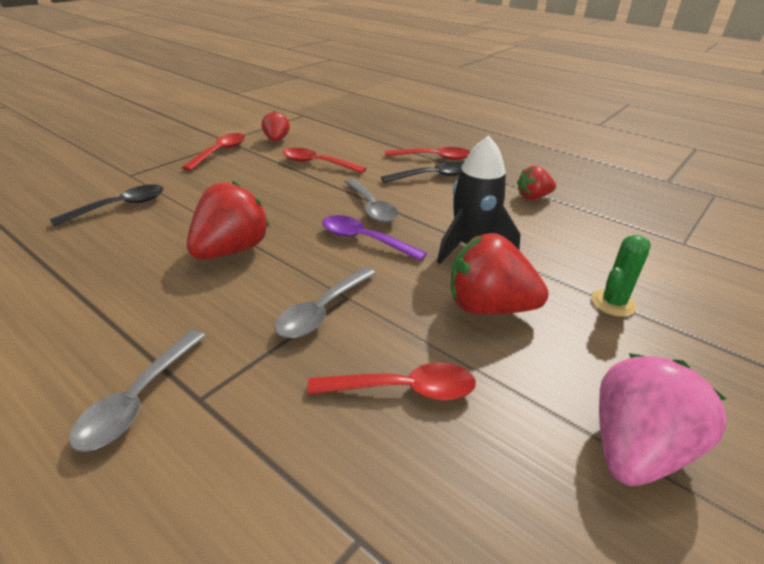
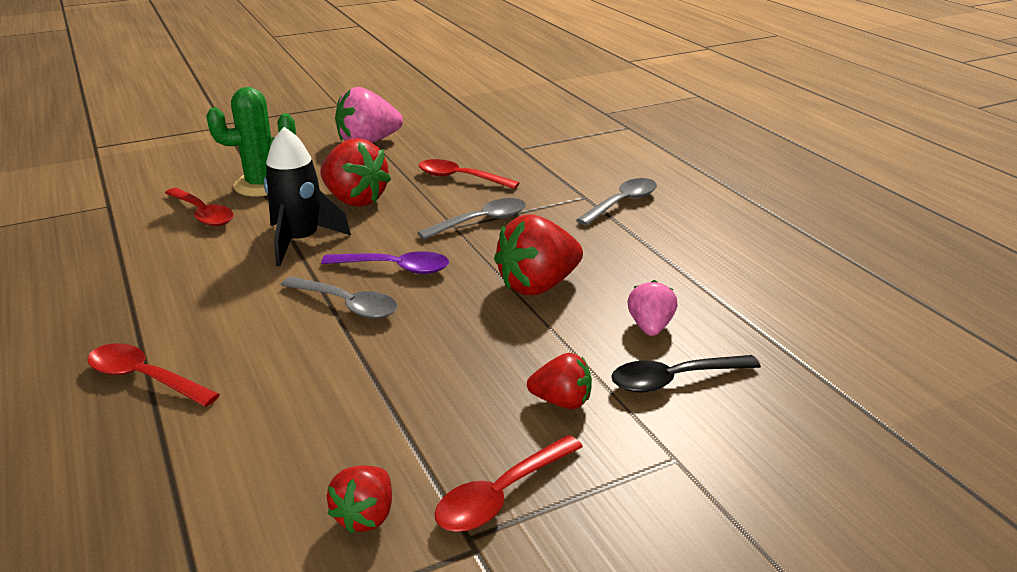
camera: 155 degrees left, 5 degrees down
(130, 236) = (650, 327): none -> pink strawberry
(317, 163) = (344, 410): red spoon -> red spoon (203, 214)
(364, 240) = (395, 268): purple spoon -> purple spoon turned 45 degrees counterclockwise
(371, 207) = (347, 305): grey spoon -> grey spoon turned 120 degrees clockwise
(432, 176) = (206, 338): black spoon -> none
(533, 197) = (141, 277): red strawberry -> red strawberry (561, 401)
(613, 303) = (262, 185): green cactus -> green cactus, size x1.59

